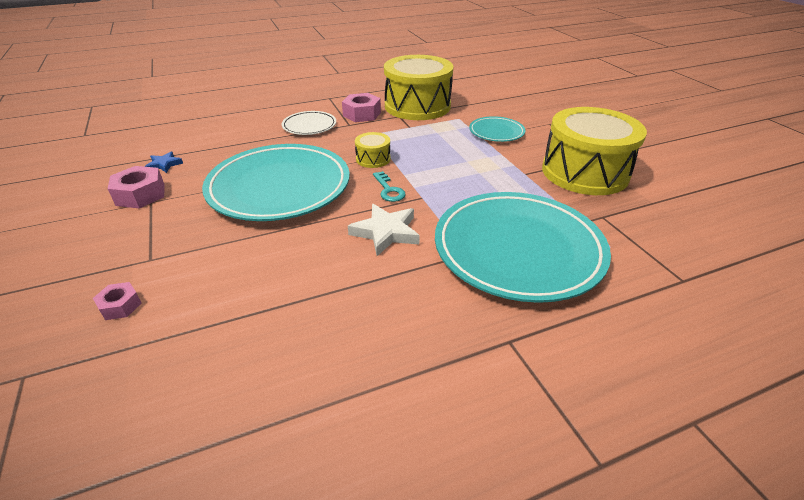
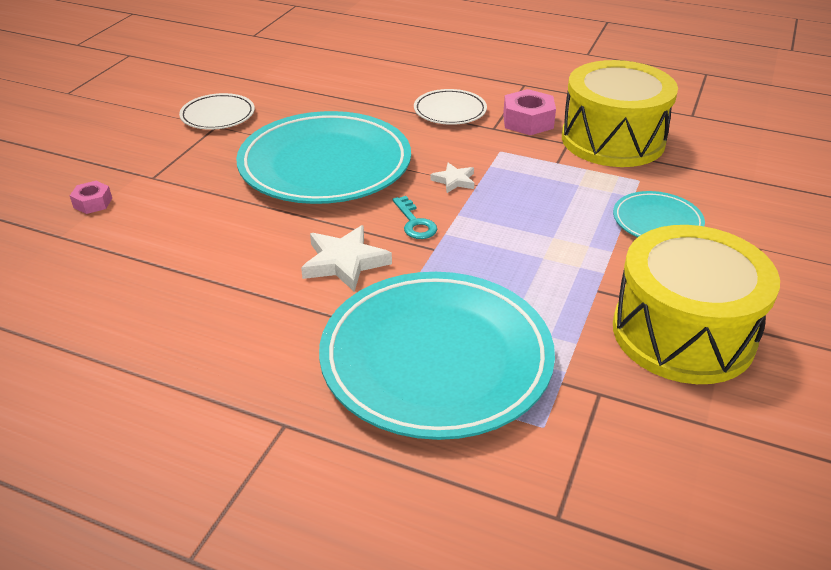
camera: 45 degrees right, 0 degrees up
(140, 194) = (218, 115): pink nut -> white plate
(164, 164) = (271, 94): blue star -> none
(373, 159) = (454, 180): yellow drum -> white star
(389, 190) = (415, 223): turquoise key -> turquoise key turned 45 degrees counterclockwise

